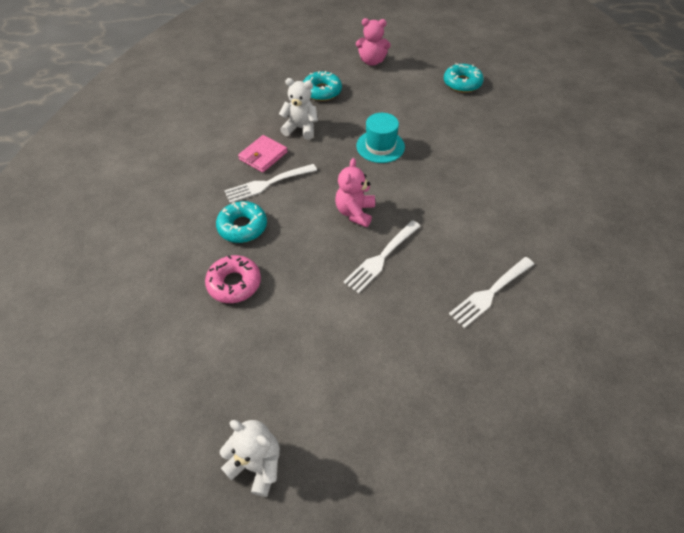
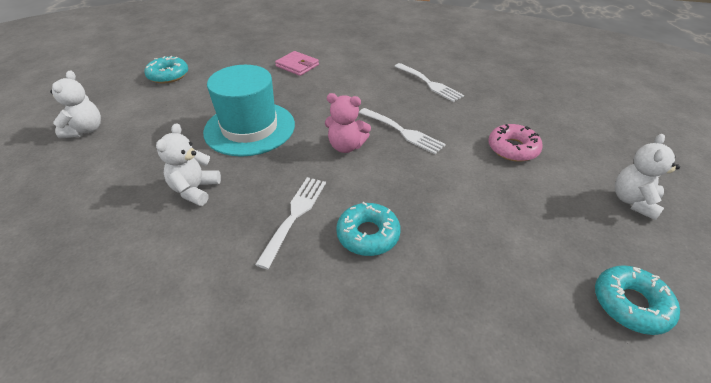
camera: 90 degrees left, 10 degrees down
(234, 283) = (454, 234): pink donut -> pink donut (513, 148)
(263, 156) = (239, 224): pink wallet -> pink wallet (297, 65)
(268, 184) = (294, 216): white fork -> white fork turned 135 degrees counterclockwise
(322, 91) = (124, 172): turquoise donut -> turquoise donut (630, 304)
(372, 61) = (85, 130): pink teddy bear -> white teddy bear
(380, 146) = (250, 128): turquoise hat -> turquoise hat, size x1.69

